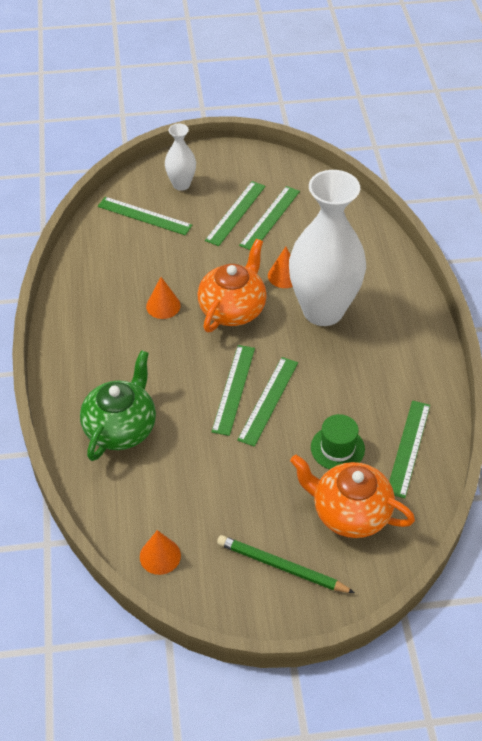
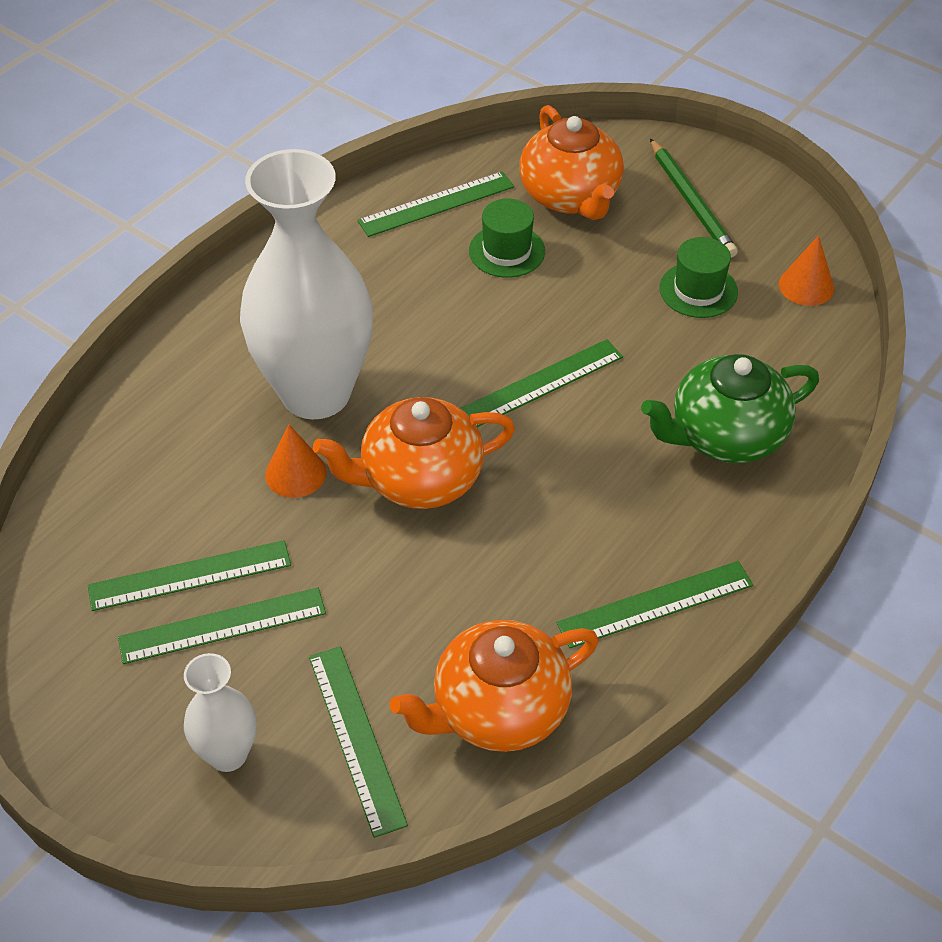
camera: 135 degrees left, 0 degrees up
(104, 256) = (498, 710): none -> orange teapot
(163, 306) = (503, 555): orange cone -> none
(215, 504) = (698, 290): none -> green hat
(268, 400) = (517, 343): green ruler -> green ruler (655, 604)

